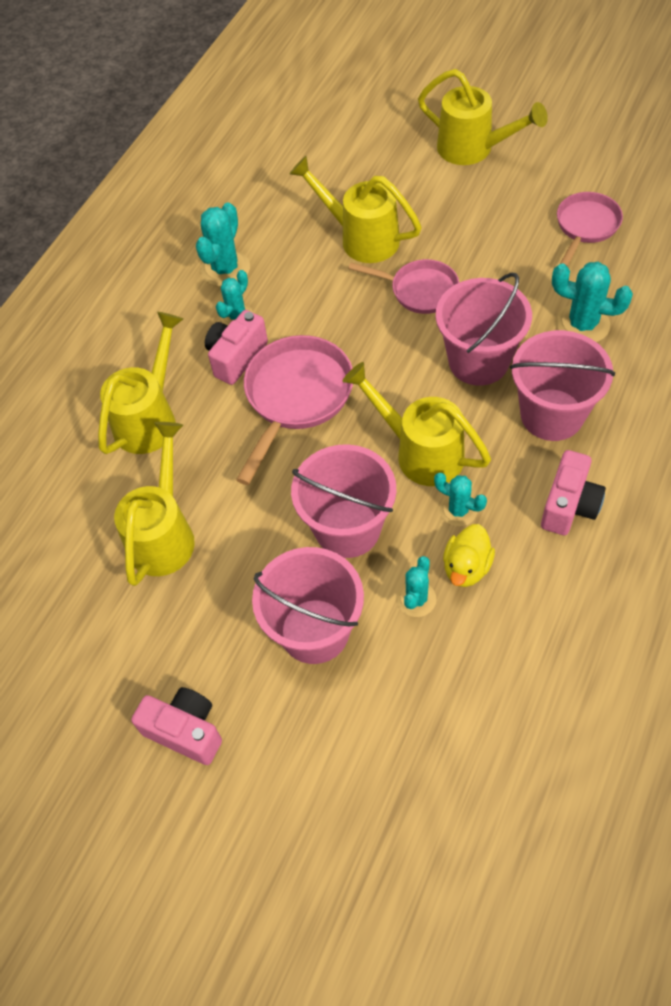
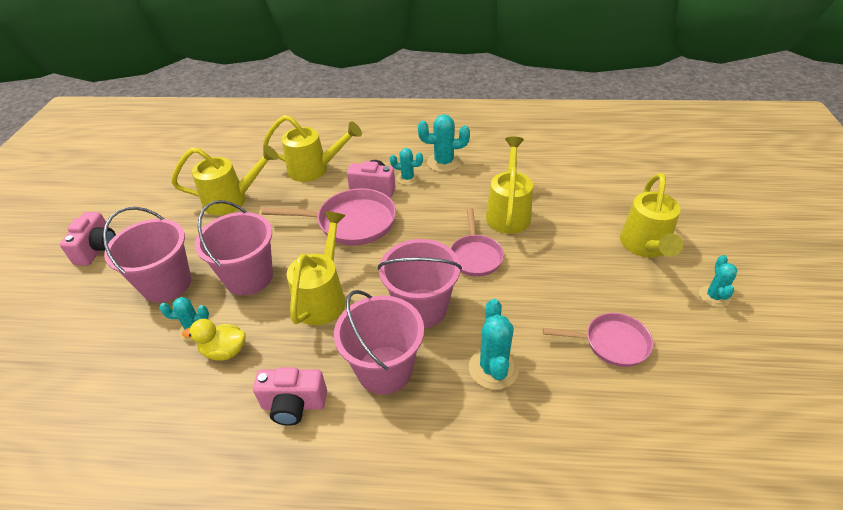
camera: 65 degrees right, 15 degrees down
(458, 510) = (275, 333): turquoise cactus -> turquoise cactus (714, 296)

